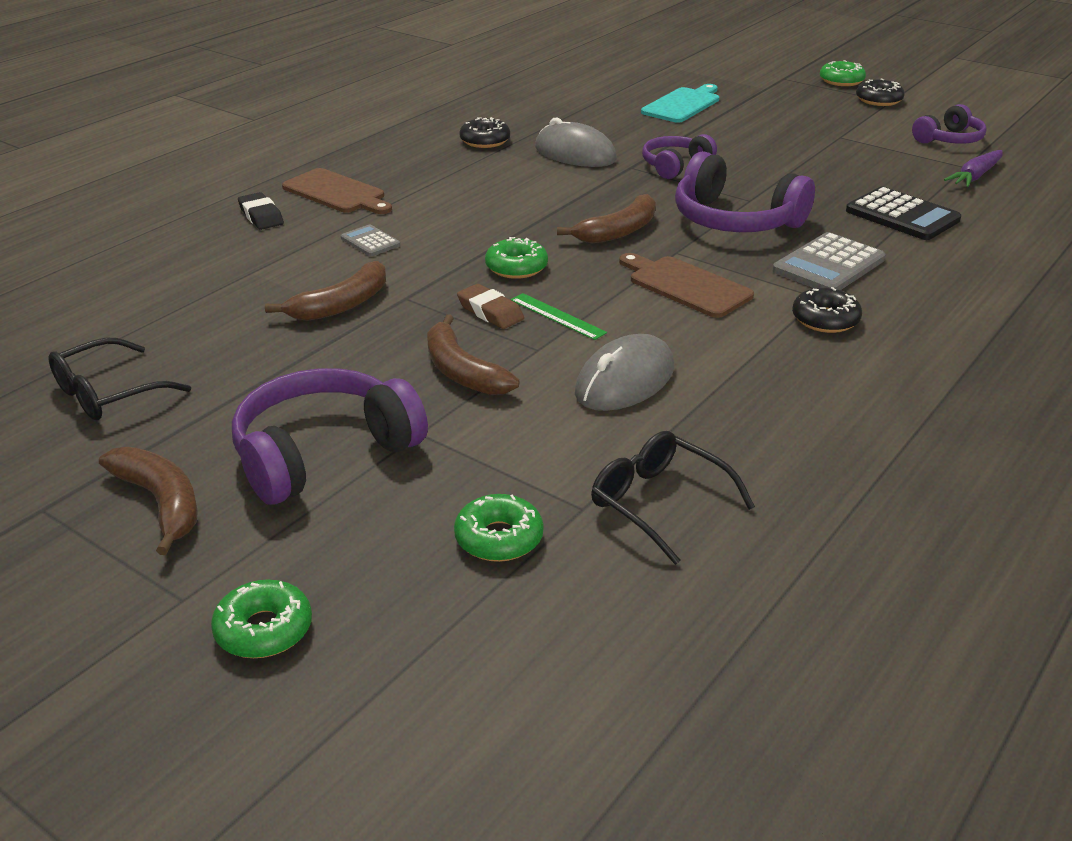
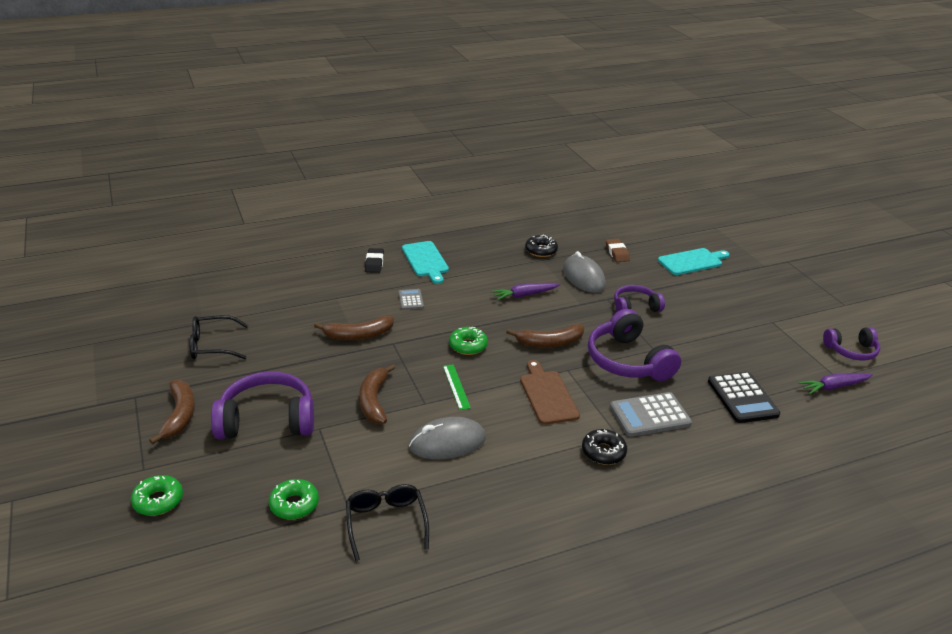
camera: 30 degrees right, 0 degrees up
(336, 193) = (425, 260): brown cutting board -> turquoise cutting board
(490, 312) = (425, 369): brown eraser -> brown eraser (617, 253)
(523, 192) = (524, 295): none -> purple carrot
(841, 81) = (828, 276): green donut -> none
(878, 100) = (837, 301): black donut -> none

